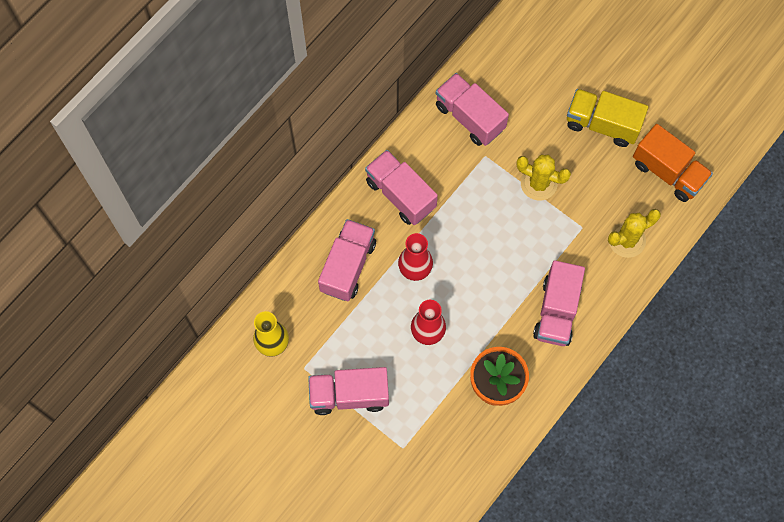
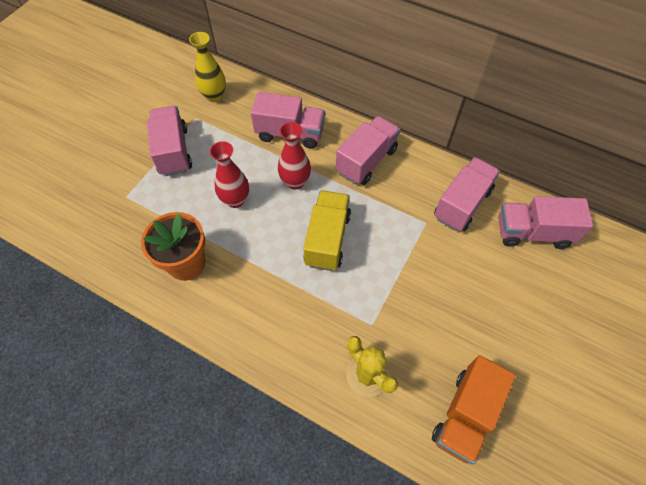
camera: 80 degrees right, 10 degrees down
(538, 183) = (410, 275): yellow cactus -> none
(556, 311) = (272, 310): pink truck -> pink truck (532, 233)
(602, 124) = (499, 331): yellow truck -> yellow truck (327, 239)

